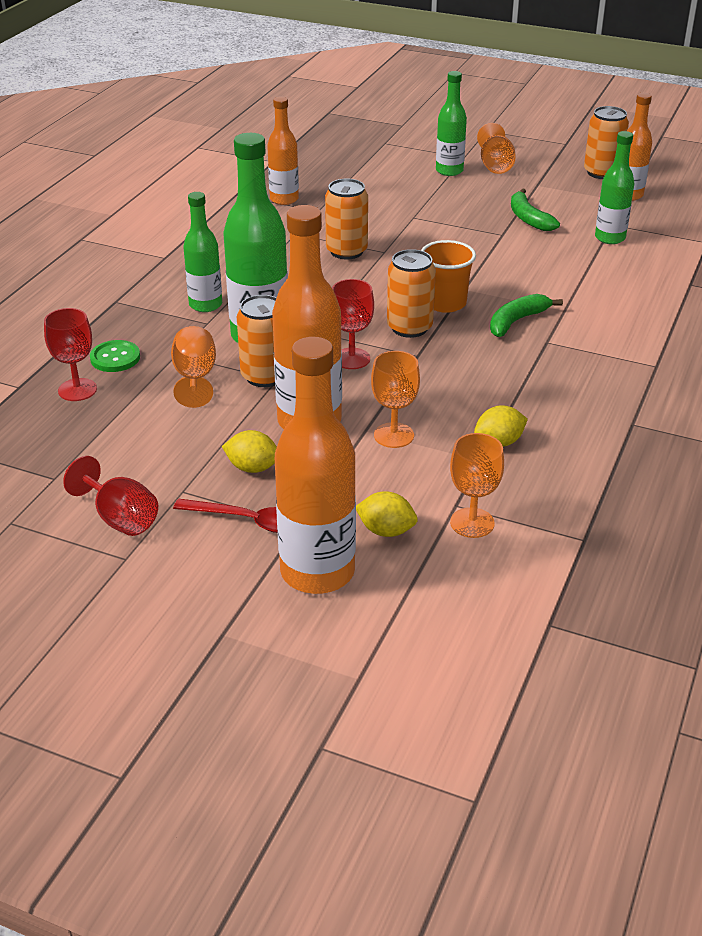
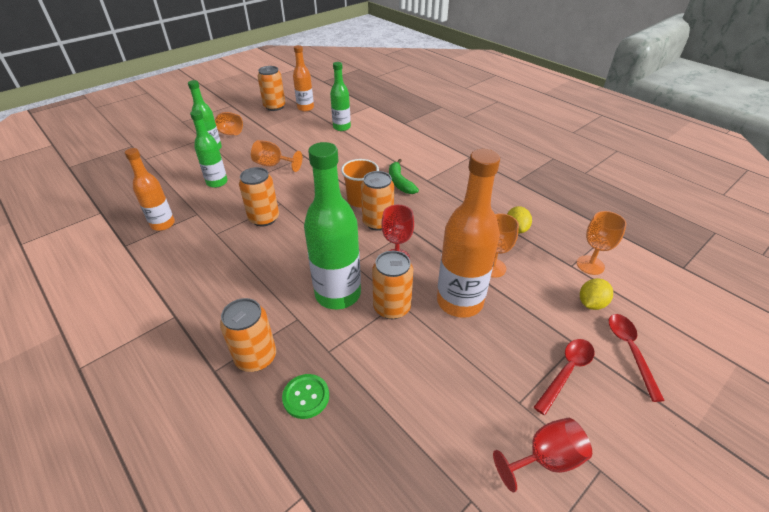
camera: 65 degrees left, 5 degrees up
(77, 390) = (339, 442): red goblet -> none
(144, 317) = (256, 357): none -> orange can
(195, 378) = (370, 349): orange goblet -> orange goblet (273, 165)
(205, 305) = (271, 312): green bottle -> green bottle (217, 182)
(252, 468) = (503, 349): yellow lemon -> none
(317, 572) = (630, 351): orange bottle -> red spoon
(528, 218) = (297, 142): green banana -> none

